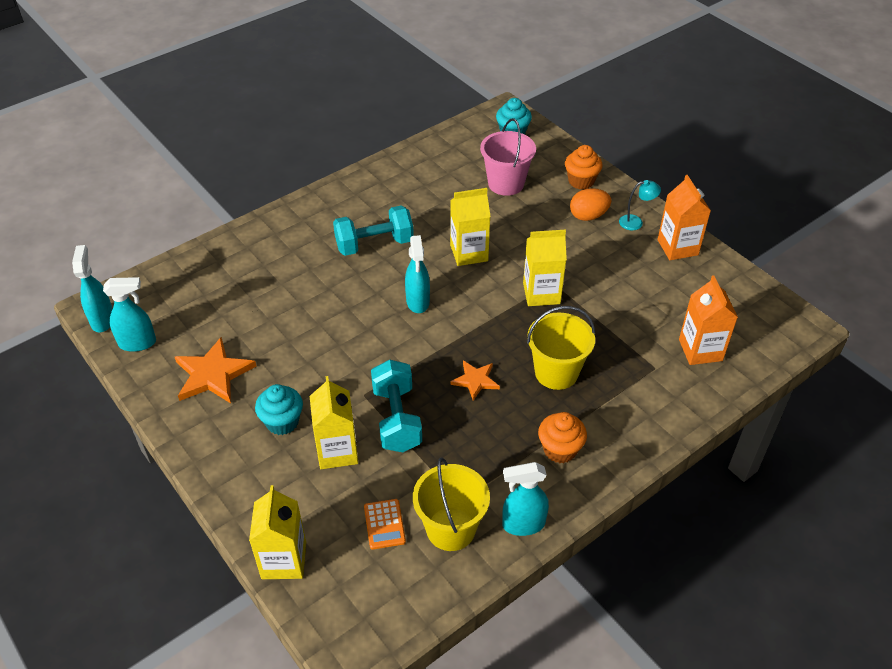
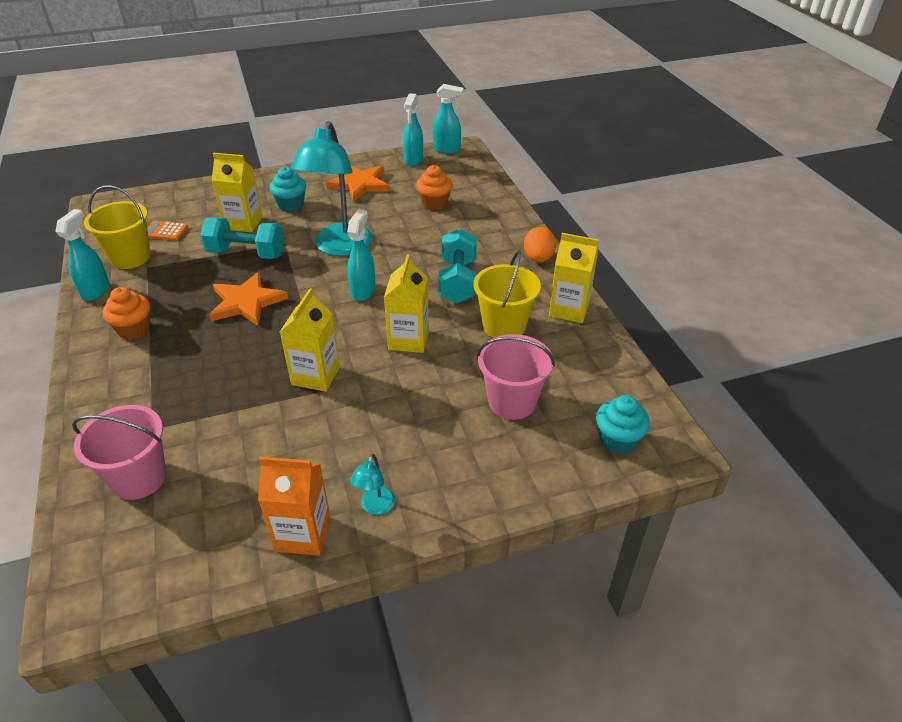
camera: 110 degrees right, 5 degrees down
(284, 560) = (183, 191): yellow carton -> yellow carton (569, 309)
(353, 344) = (339, 247): none -> turquoise lamp
(418, 302) = (363, 291): turquoise spray bottle -> turquoise spray bottle turned 90 degrees clockwise
(475, 380) = (246, 302): orange star -> orange star, size x1.68
(556, 372) = (211, 353): yellow bucket -> yellow bucket (504, 326)
(581, 181) = (485, 479): orange cupcake -> orange cupcake (434, 203)
(588, 216) = (413, 460): orange egg -> orange egg (538, 258)
(700, 350) = (139, 478): orange carton -> pink bucket

